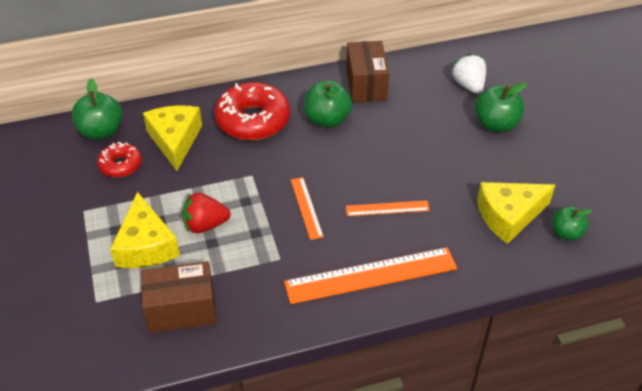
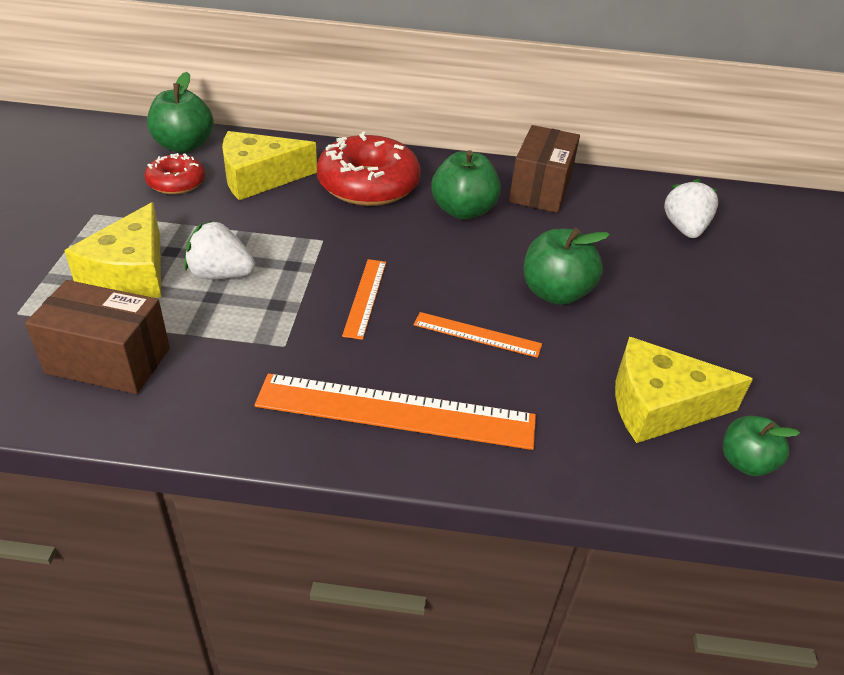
camera: 20 degrees right, 5 degrees down
(175, 140) = (259, 177): yellow cheese -> yellow cheese turned 120 degrees counterclockwise
(205, 225) = (220, 274): red strawberry -> white strawberry
(496, 124) = (701, 284): green apple -> green apple (555, 293)

